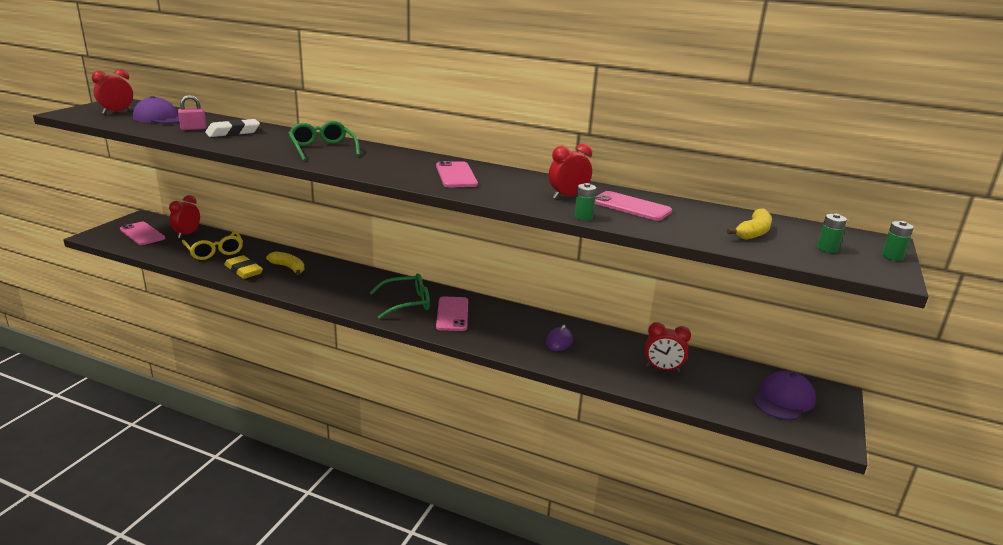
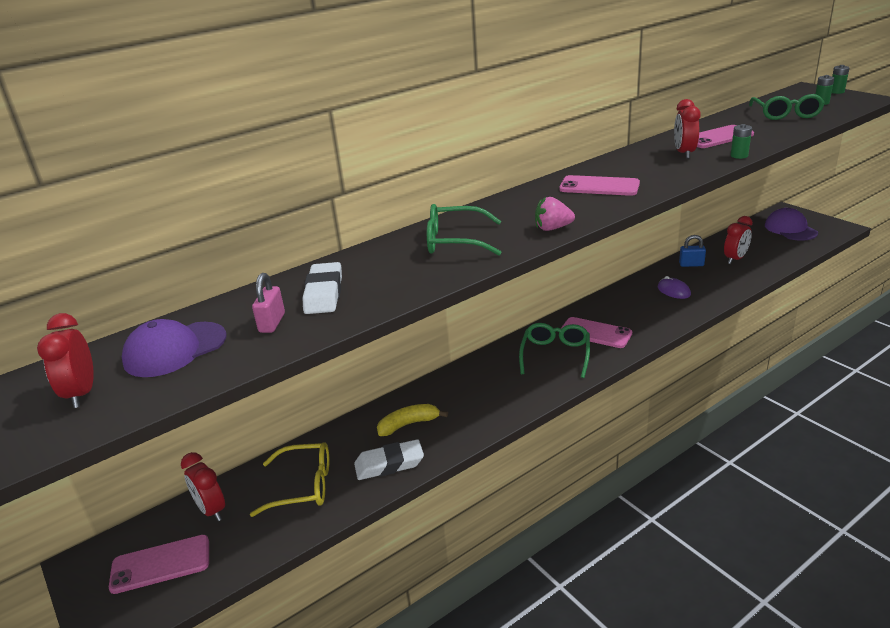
camera: 55 degrees left, 5 degrees up
(244, 271) = (389, 464): yellow eraser -> white eraser
(359, 169) = (552, 228): none -> pink strawberry
(624, 345) = (691, 264): none -> blue padlock
(753, 232) = (786, 114): yellow banana -> green glasses

